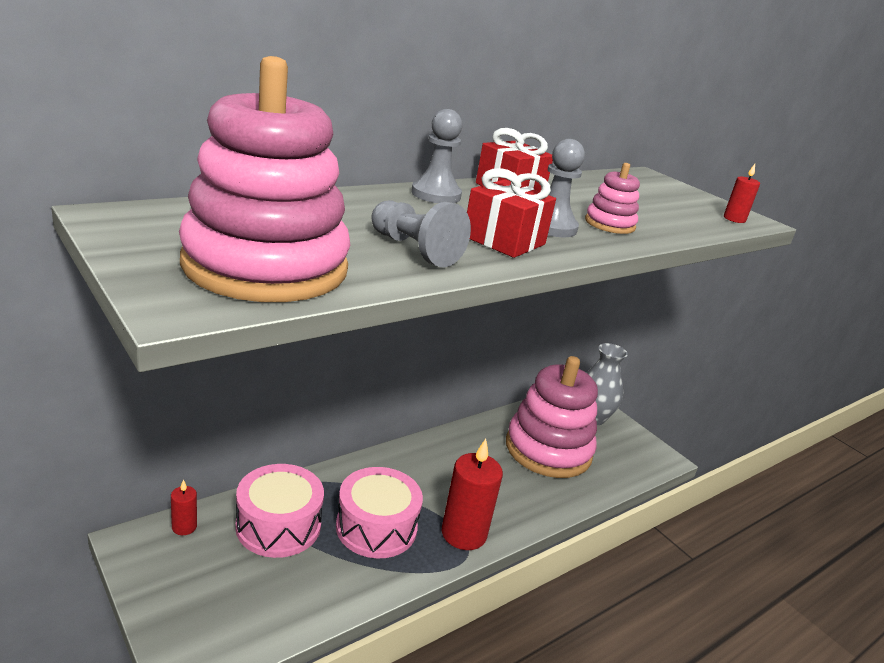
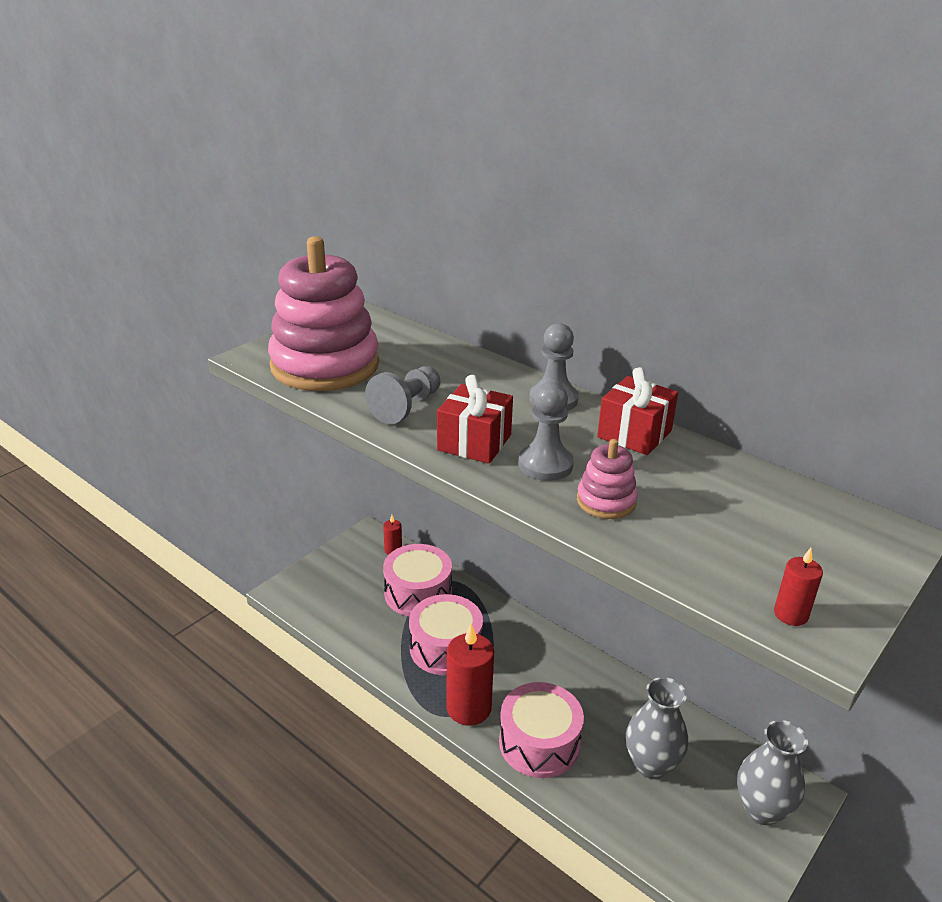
camera: 80 degrees right, 5 degrees up
(515, 501) = (539, 743): none -> pink drum
(548, 449) = (651, 764): pink stacking toy -> grey vase

